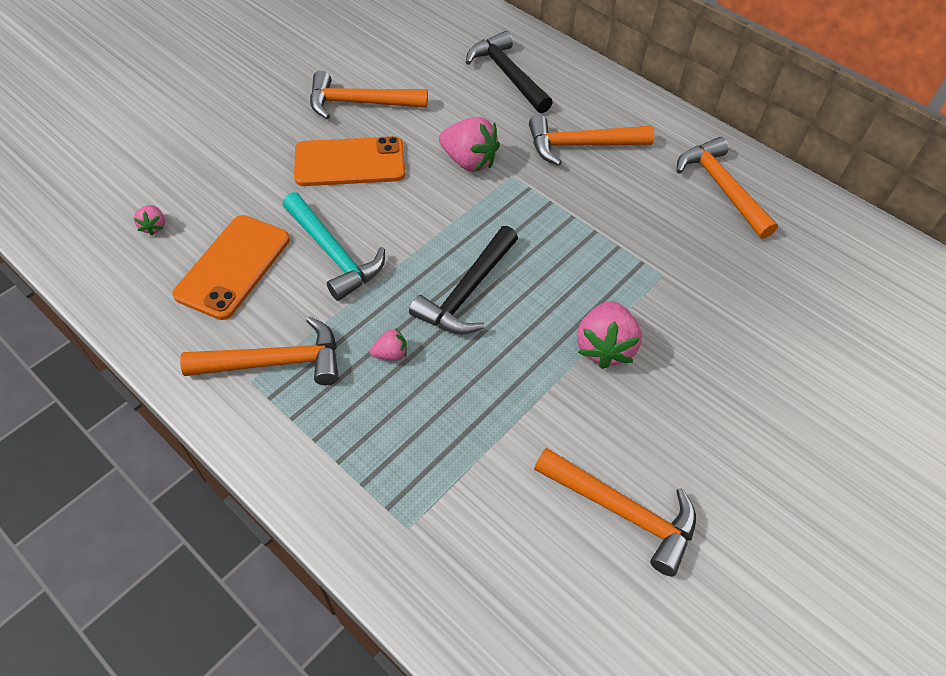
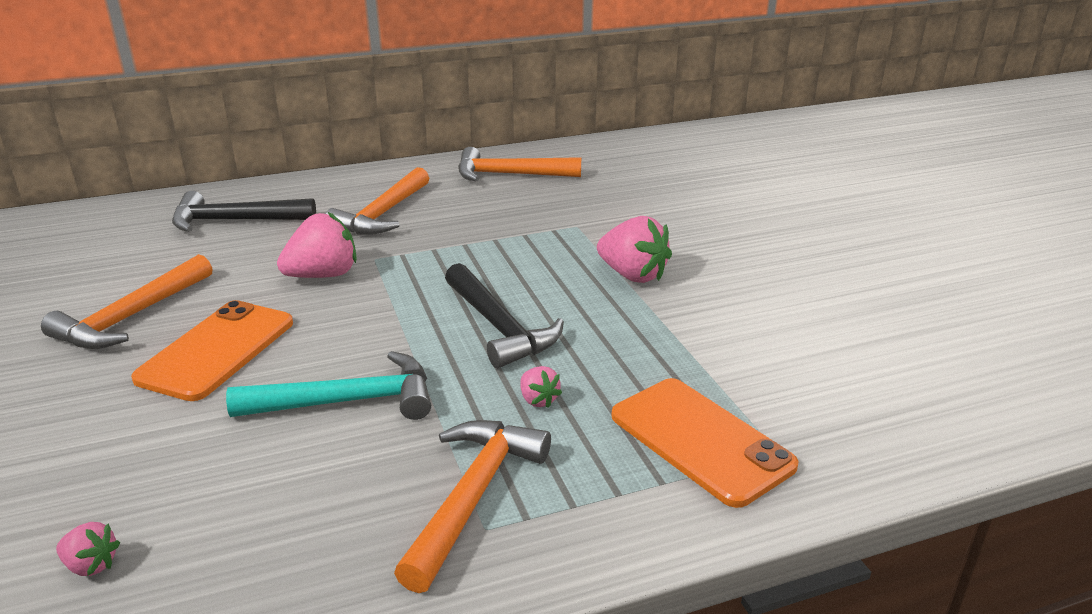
camera: 60 degrees left, 25 degrees down
(233, 266) = (271, 495): orange phone -> orange phone (700, 440)
(390, 354) = (538, 400): pink strawberry -> pink strawberry turned 135 degrees clockwise
(623, 511) = (816, 320): orange hammer -> none

